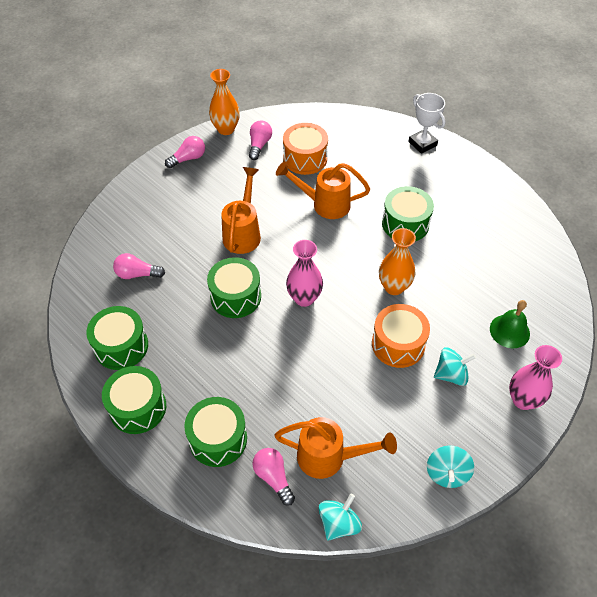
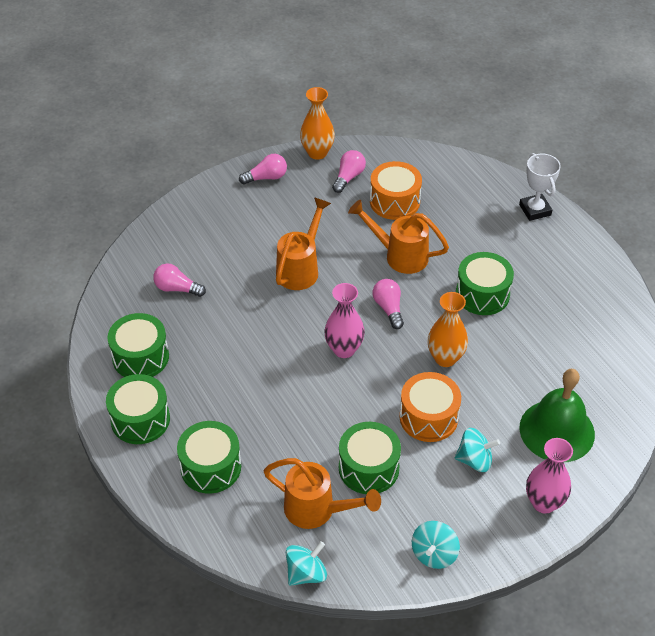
camera: 15 degrees right, 5 degrees down
(235, 297) = (272, 332): green drum -> green drum (368, 468)
(273, 477) = (254, 516): pink light bulb -> pink light bulb (388, 308)
(509, 331) = (557, 430): green bell -> green bell, size x1.67

